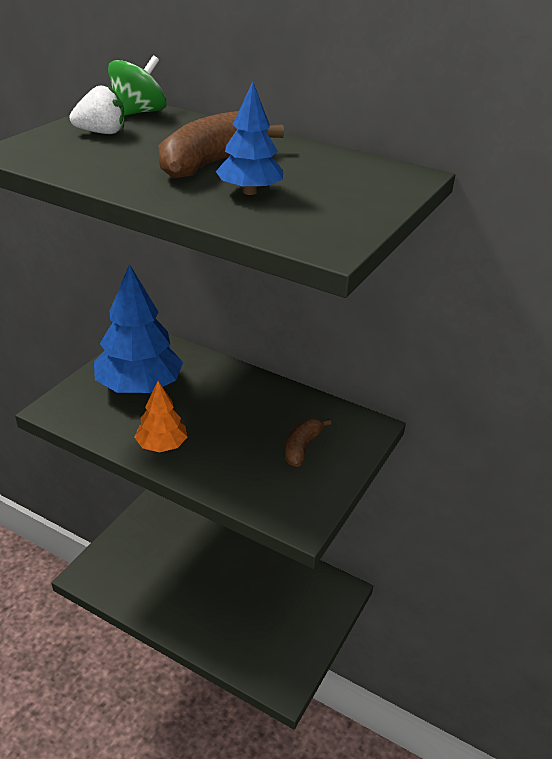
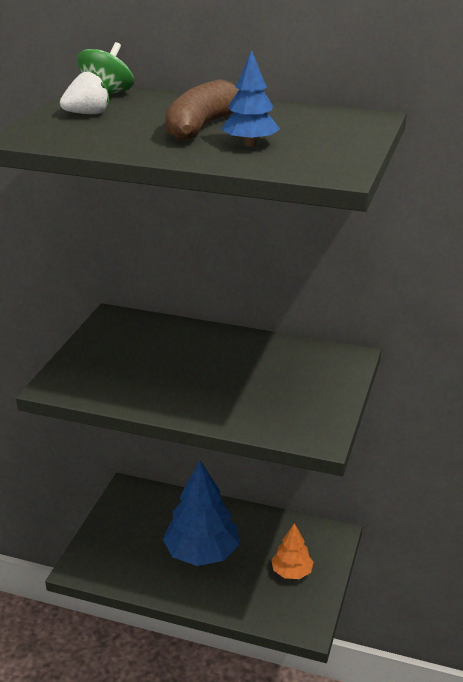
camera: 10 degrees left, 5 degrees down
(139, 386) = (125, 356): blue tree -> blue tree (202, 552)
(162, 445) = (169, 400): orange tree -> orange tree (291, 572)
(302, 447) = (298, 382): brown banana -> none

